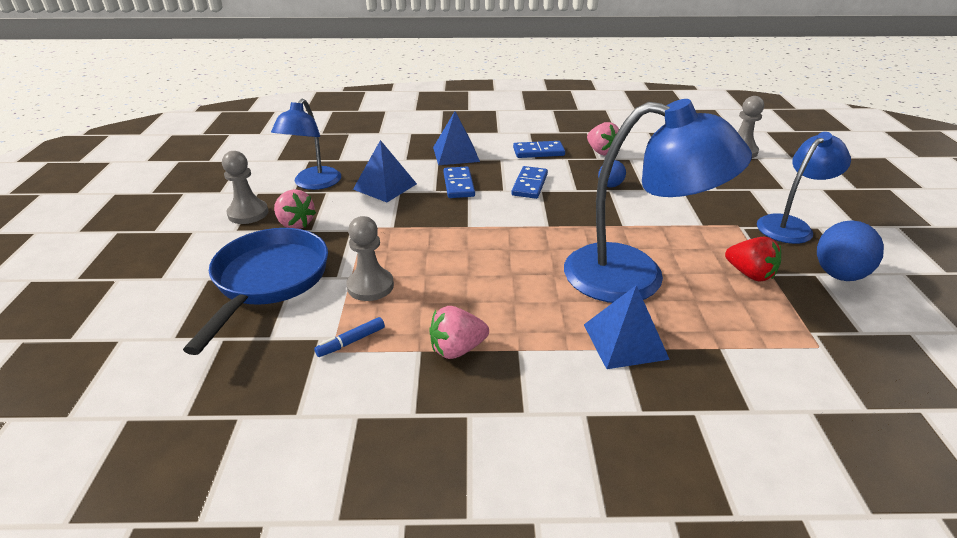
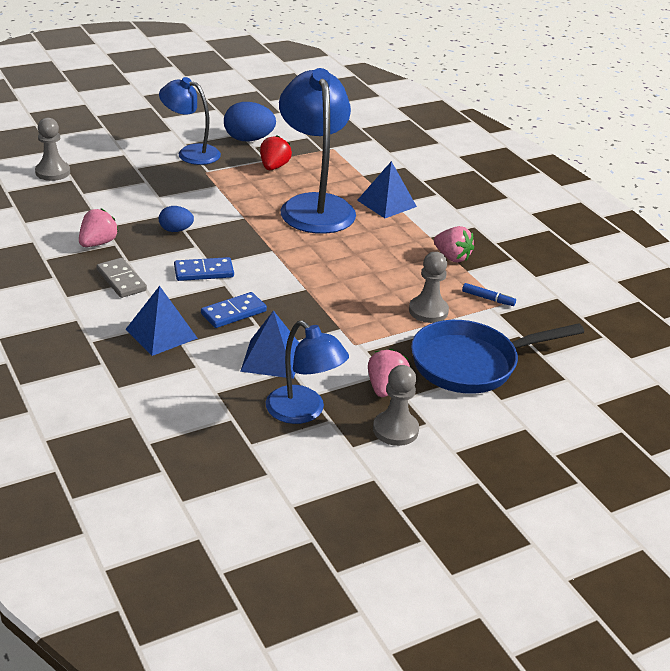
camera: 120 degrees left, 0 degrees up
(313, 184) = (303, 412): blue lamp -> blue lamp turned 60 degrees clockwise
(538, 152) = (121, 280): blue domino -> grey domino

